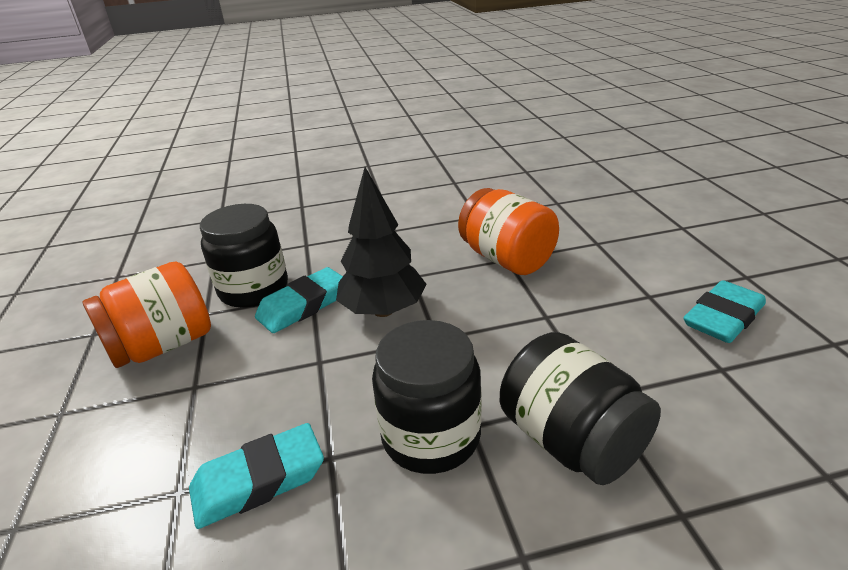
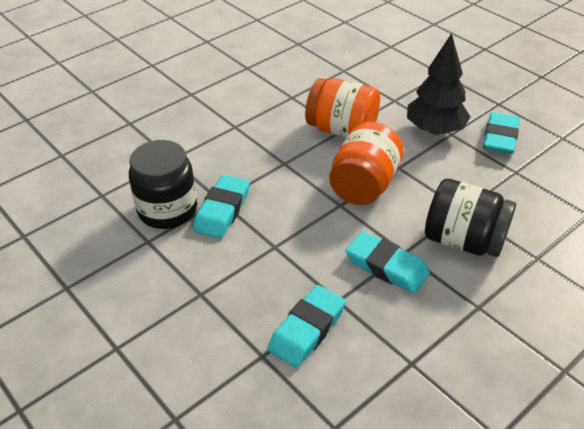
camera: 30 degrees left, 10 degrees up
(163, 345) = (141, 276): orange jar -> orange jar (364, 185)
(383, 310) = (286, 196): black tree -> black tree (435, 130)
(431, 436) = (386, 266): black jar -> turquoise eraser

